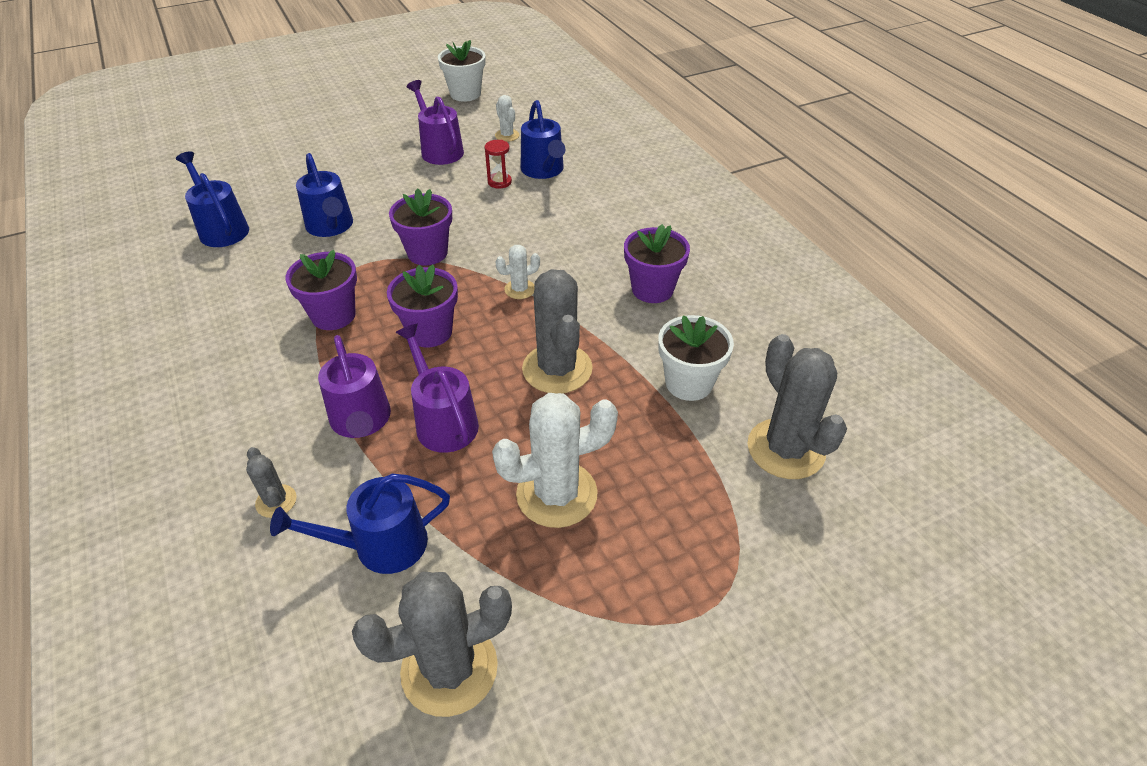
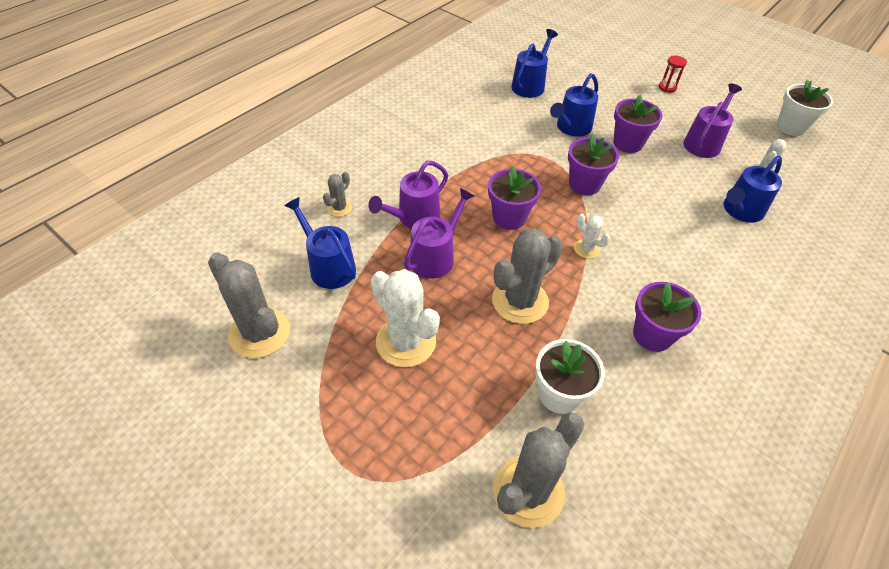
camera: 65 degrees right, 5 degrees up
(333, 315) = (492, 166): purple flower pot -> purple flower pot (628, 143)
(499, 182) = (699, 190): red hourglass -> red hourglass (667, 87)

